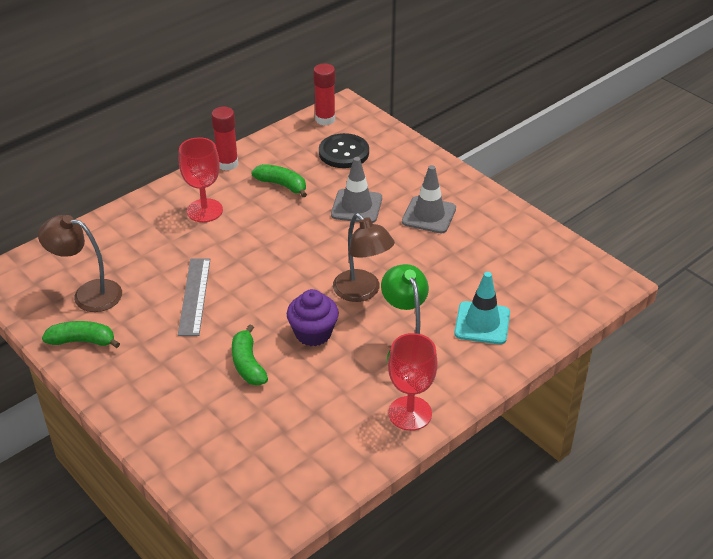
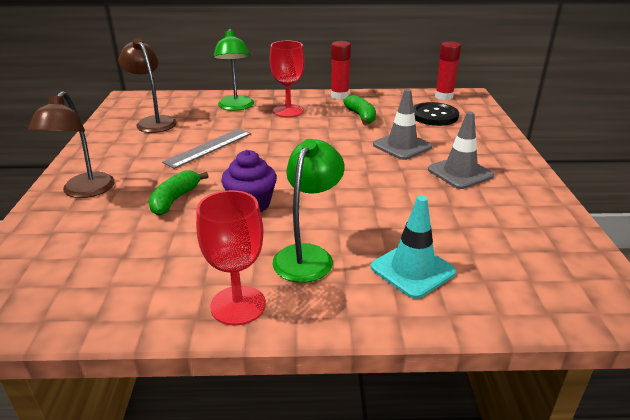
camera: 40 degrees right, 10 degrees down
(82, 341) = (108, 141): green banana -> none
(144, 231) = (236, 107): none -> green lamp
(362, 292) = (330, 196): brown lamp -> brown lamp (84, 191)

